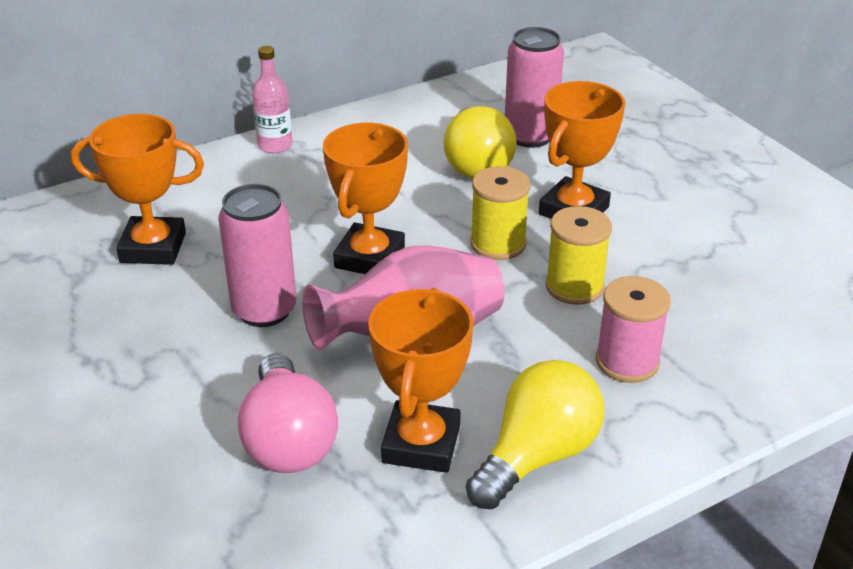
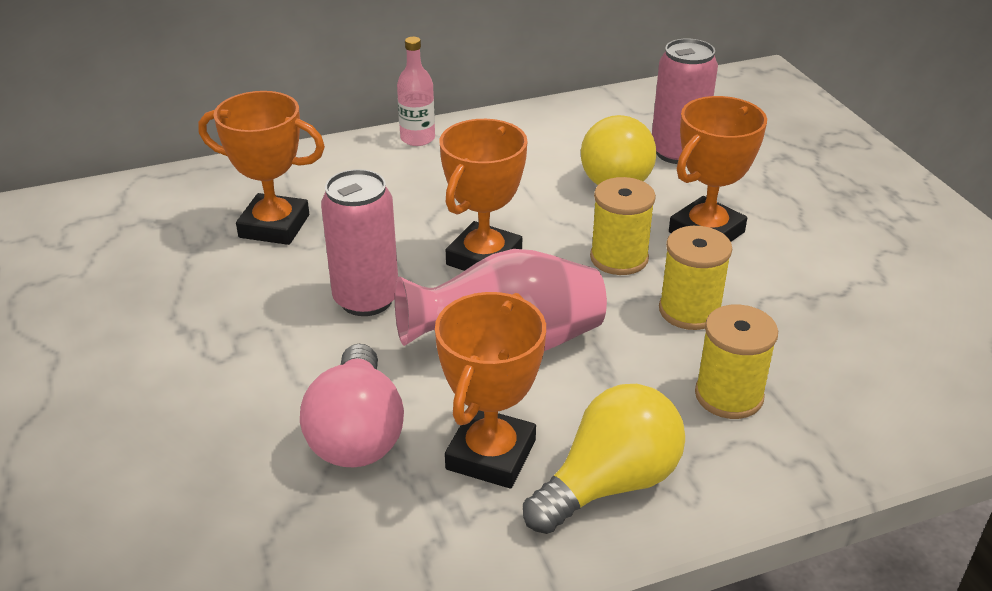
camera: 10 degrees right, 0 degrees up
(627, 361) = (729, 395): pink spool -> yellow spool

